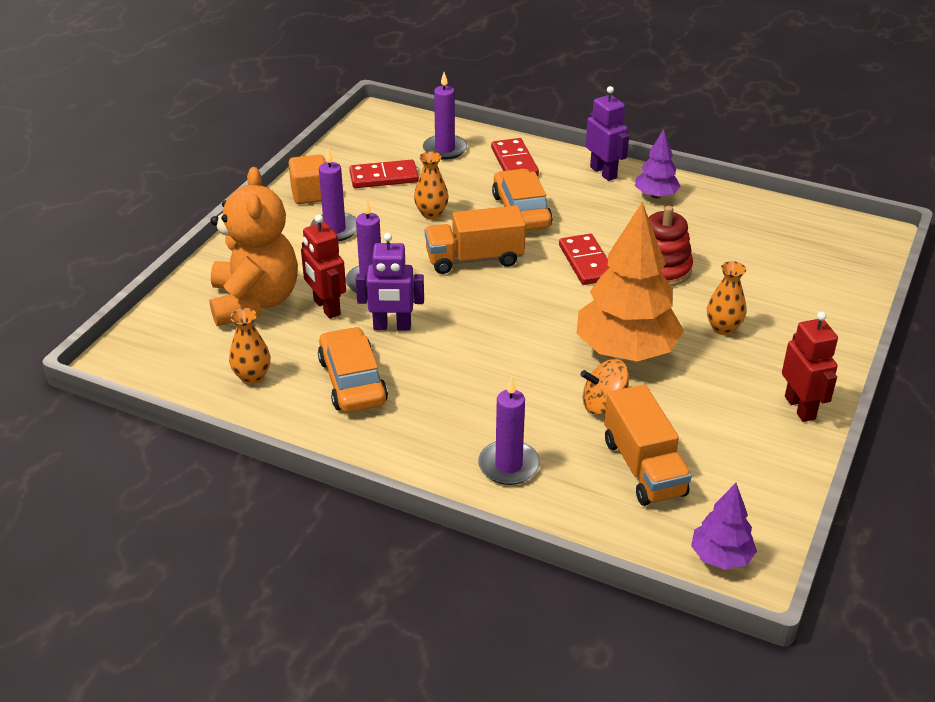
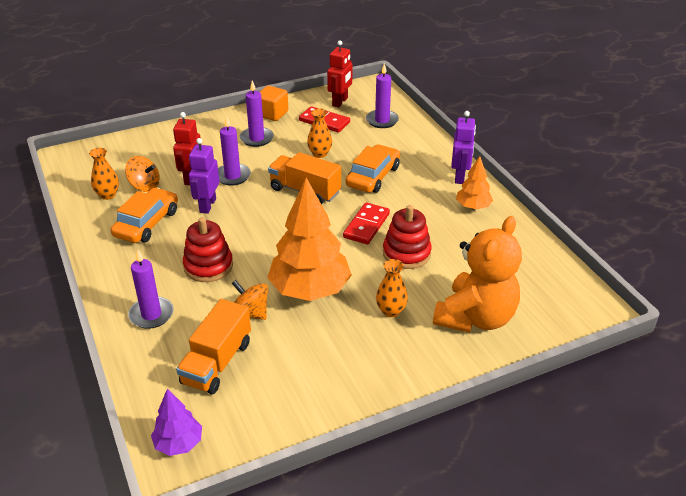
camera: 40 degrees right, 0 degrees up
(255, 302) = (164, 157): orange teddy bear -> orange teddy bear (475, 318)
(283, 344) = (144, 186): none -> orange spinning top
(392, 327) = (207, 205): purple robot -> purple robot turned 60 degrees clockwise
(492, 386) = (208, 266): none -> red stacking toy
(514, 162) = (412, 146): red domino -> none
(655, 195) = (473, 207): purple tree -> orange tree
(800, 408) = (364, 389): red robot -> red robot (340, 102)

